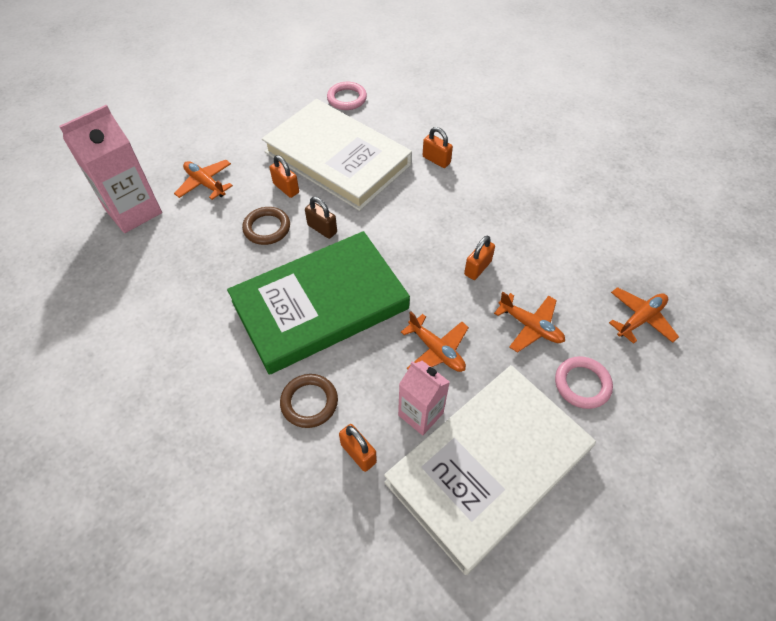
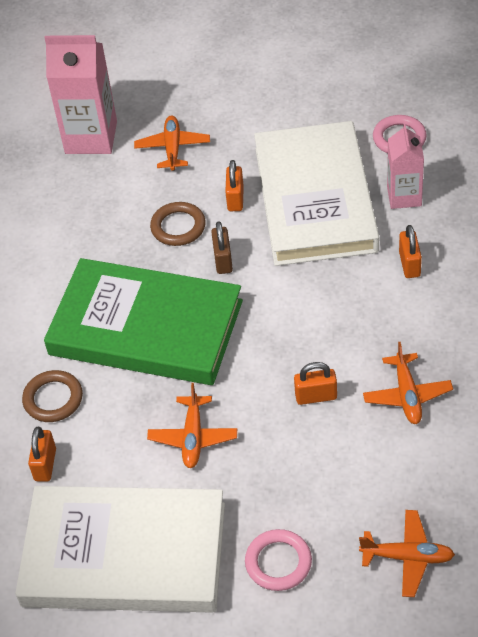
camera: 50 degrees right, 5 degrees down
(420, 414) = (121, 475): pink carton -> pink carton (404, 196)
(530, 326) = (296, 482): orange plane -> orange plane (407, 395)

